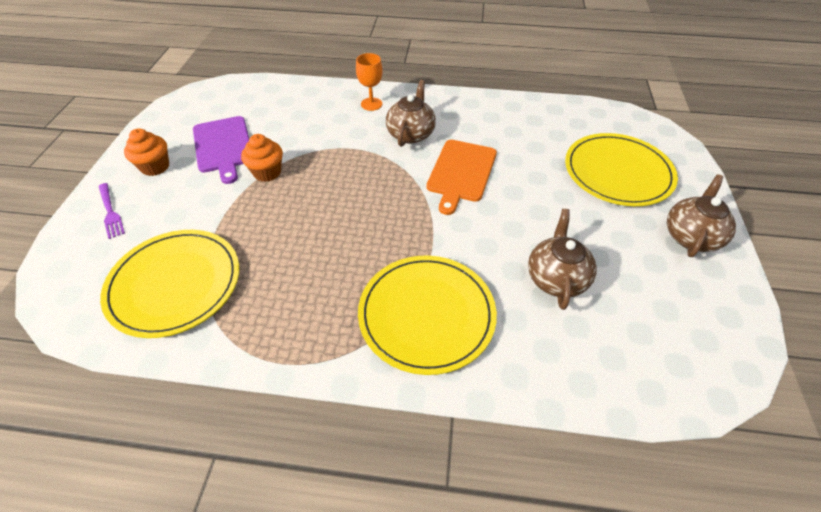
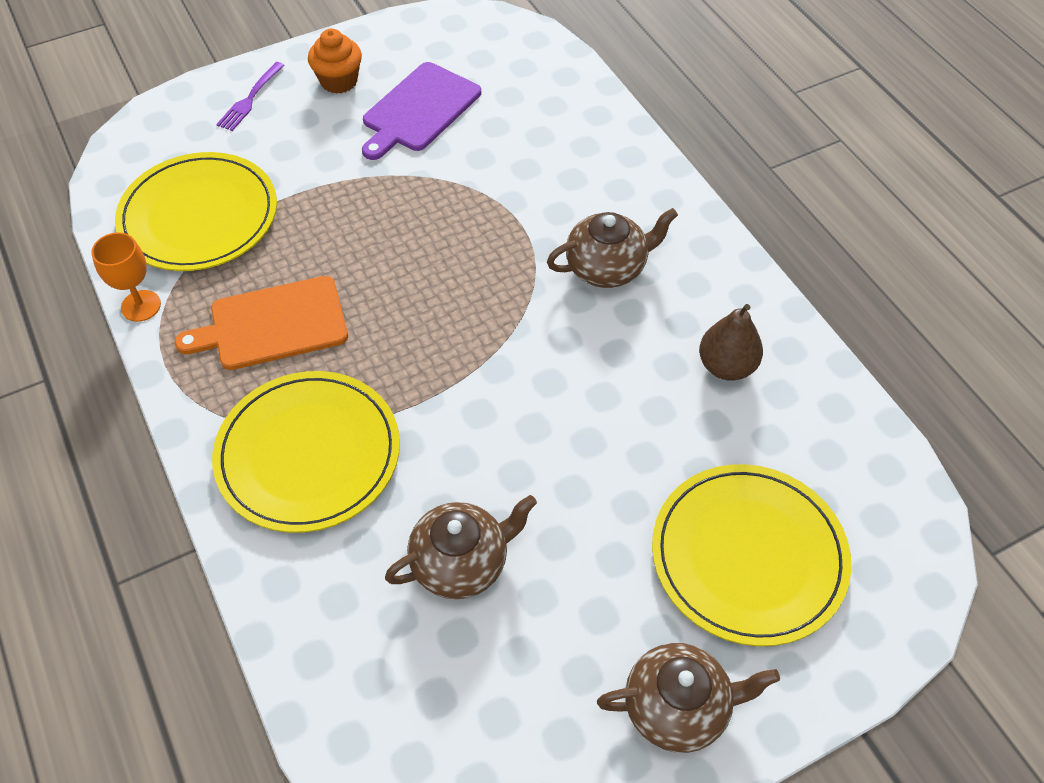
camera: 55 degrees right, 5 degrees up
(267, 172) = (410, 177): orange cupcake -> none
(371, 104) = (630, 191): orange goblet -> orange goblet (141, 306)
(461, 172) = (576, 364): orange cutting board -> orange cutting board (273, 324)
(506, 127) = (726, 366): none -> brown pear

